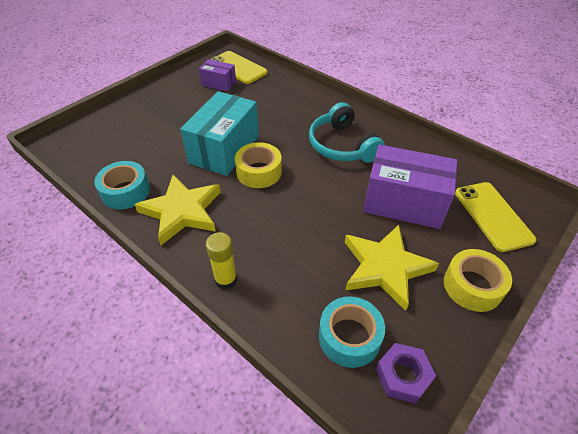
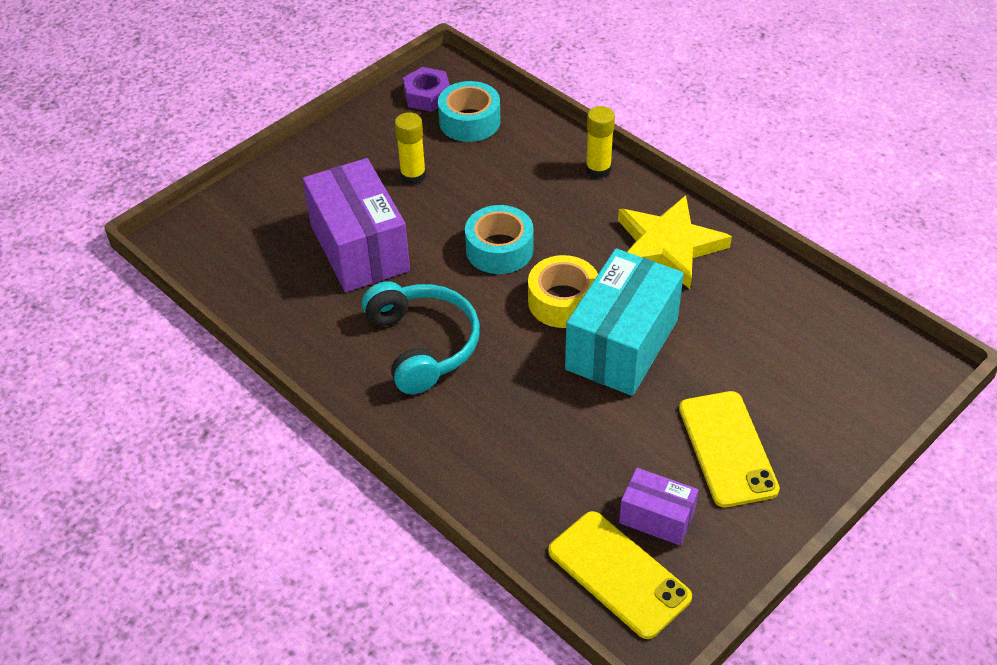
camera: 175 degrees left, 0 degrees up
(125, 192) = (758, 276): turquoise tape -> turquoise tape (499, 249)
(385, 267) = (413, 176): yellow star -> yellow glue stick
(404, 203) = (359, 248): purple box -> purple box turned 45 degrees clockwise
(472, 286) = (323, 156): yellow tape -> none
(492, 216) = (249, 227): yellow phone -> yellow phone (727, 448)

